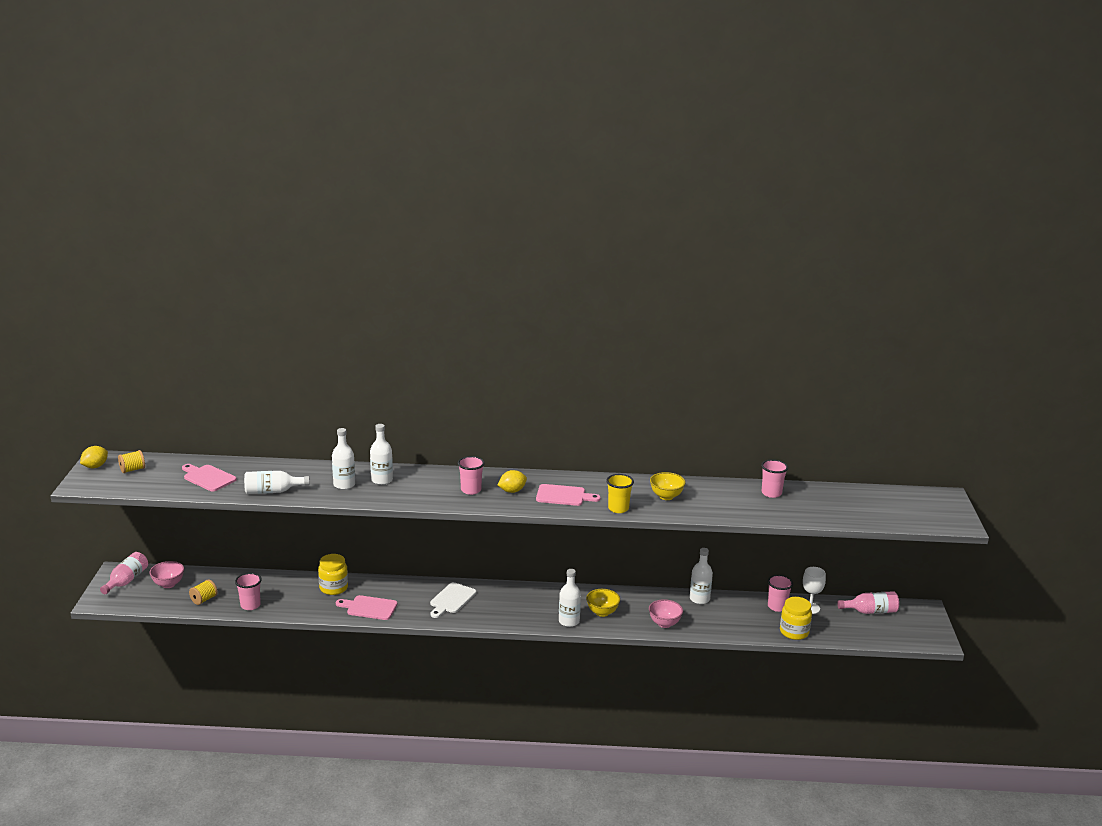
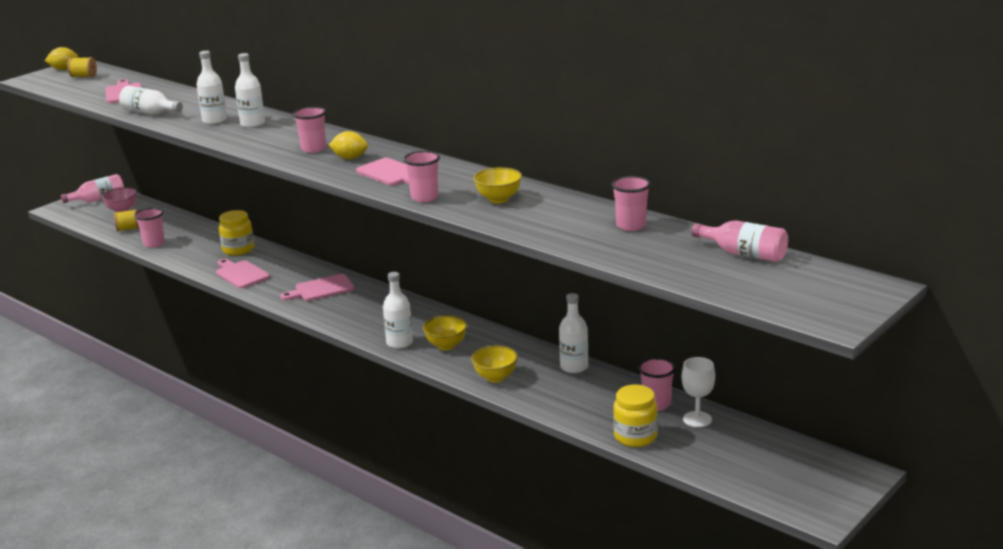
camera: 40 degrees right, 0 degrees up
(451, 599) = (321, 289): white cutting board -> pink cutting board
(618, 508) = (424, 197): yellow cup -> pink cup
(664, 623) = (495, 377): pink bowl -> yellow bowl
(870, 611) = (775, 449): pink bottle -> pink bottle (744, 254)

